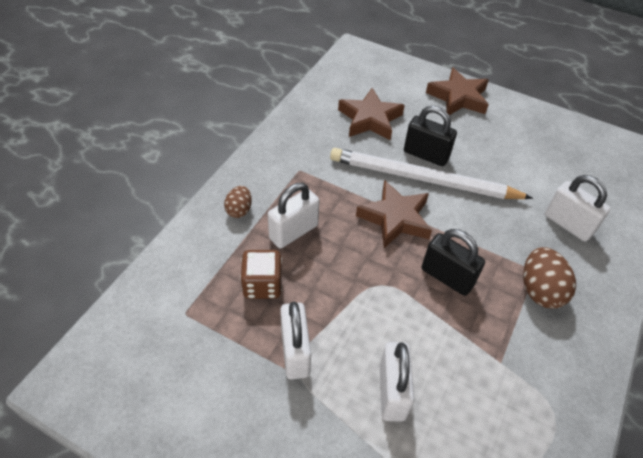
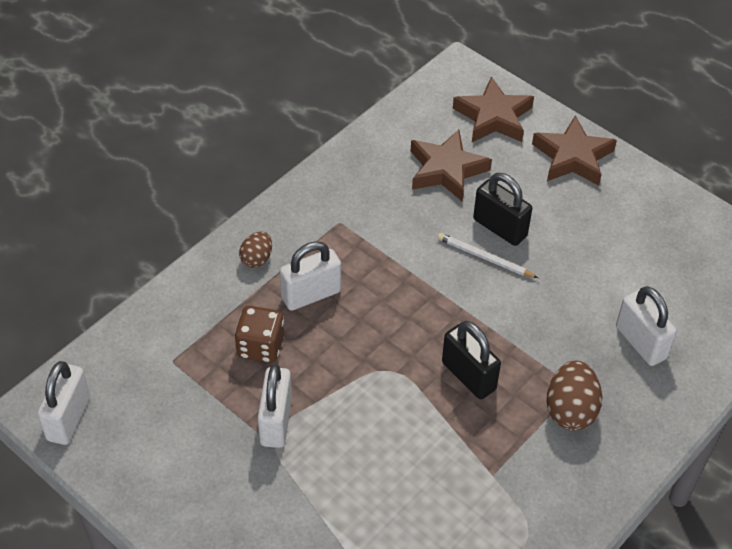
camera: 15 degrees right, 0 degrees up
(392, 392) = (364, 479): white padlock -> white padlock (68, 418)
(395, 218) = (433, 299): brown star -> brown star (493, 117)
(423, 179) = (484, 258): white pencil -> white pencil, size x0.44

